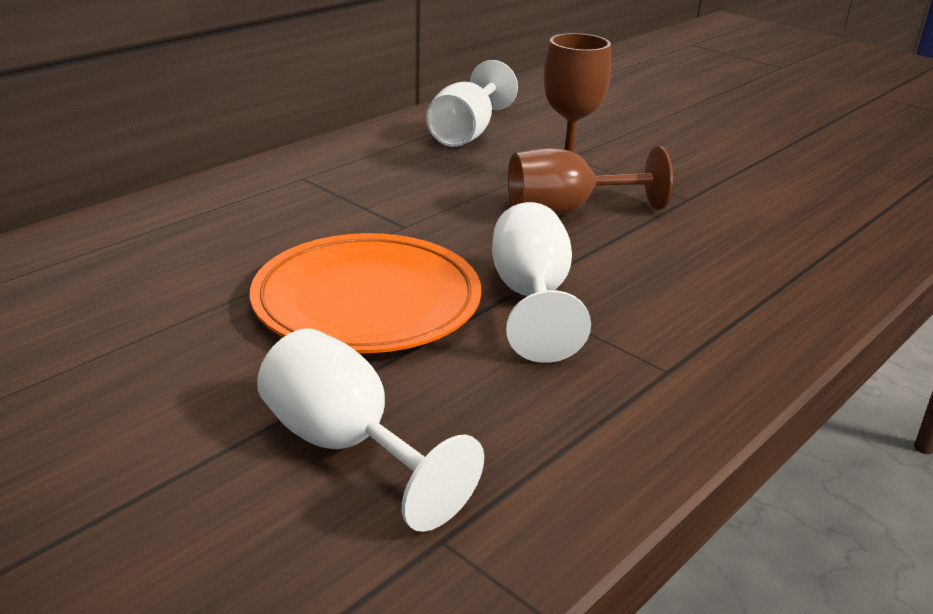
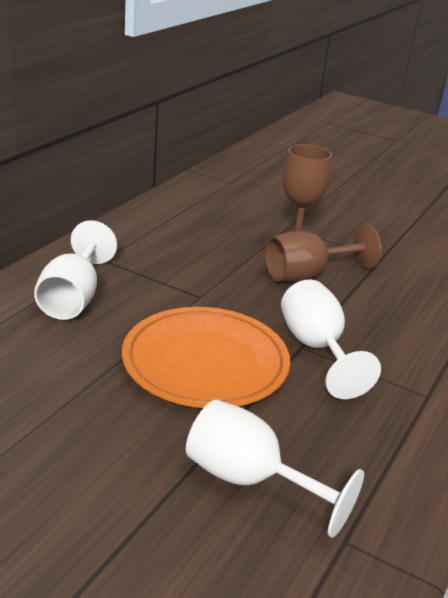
camera: 15 degrees left, 0 degrees up
(466, 133) = (205, 211): white goblet -> white goblet (73, 298)

